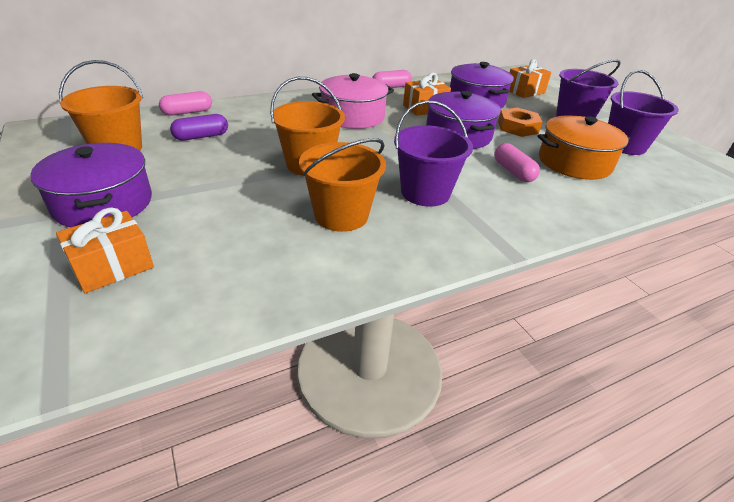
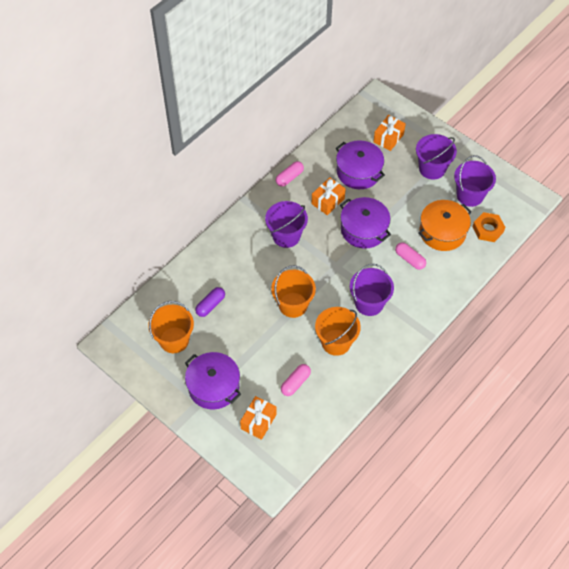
camera: 20 degrees left, 20 degrees up
(187, 112) = (178, 281): pink capsule -> pink capsule (295, 383)
(352, 116) = (286, 236): pink pot -> purple bucket
(518, 127) = (398, 201): orange nut -> orange nut (488, 229)

